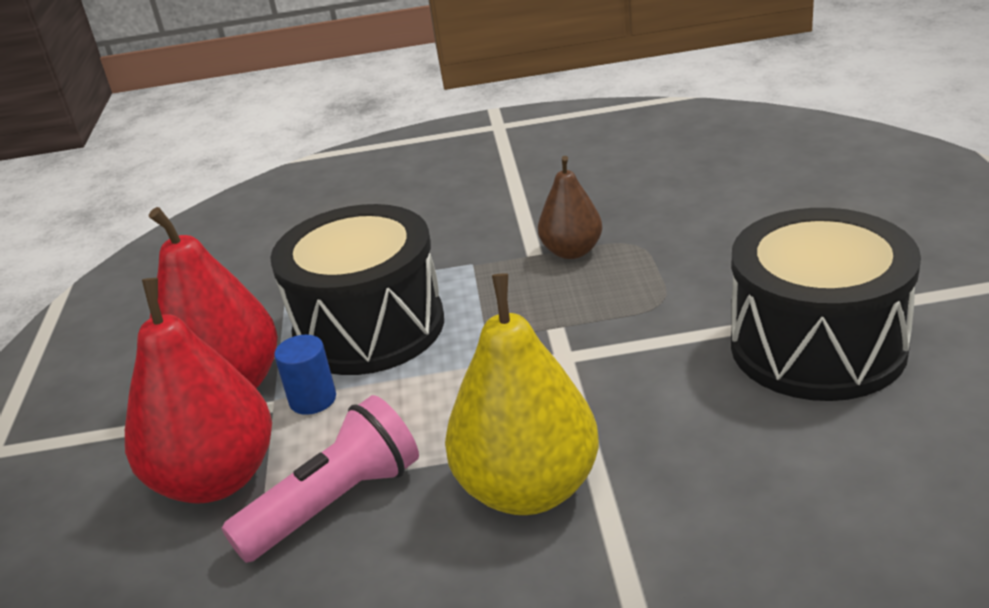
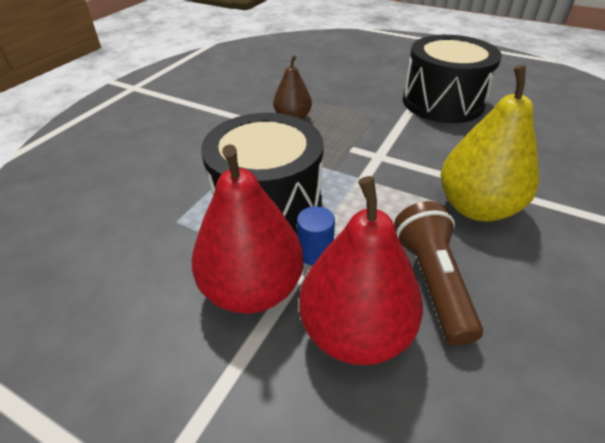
camera: 60 degrees left, 10 degrees up
(335, 503) = (432, 281): pink flashlight -> brown flashlight

